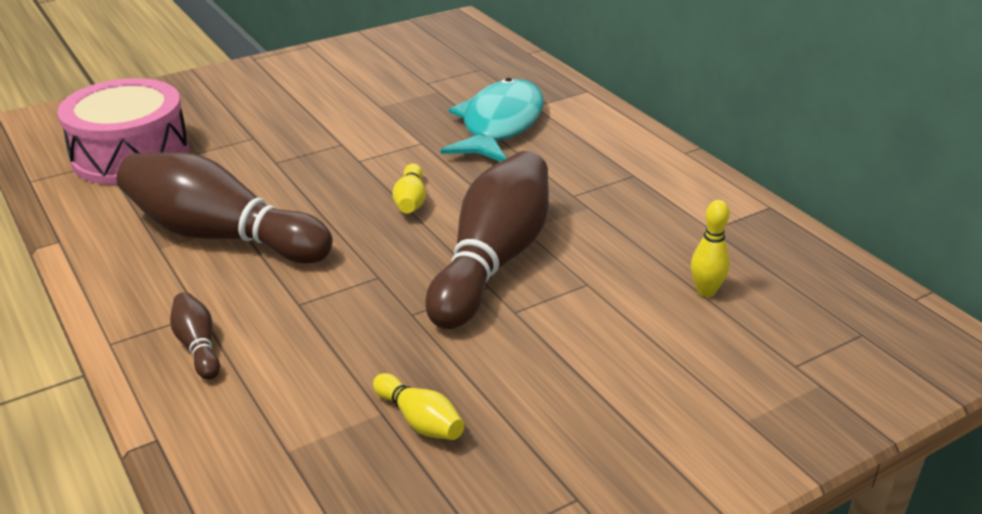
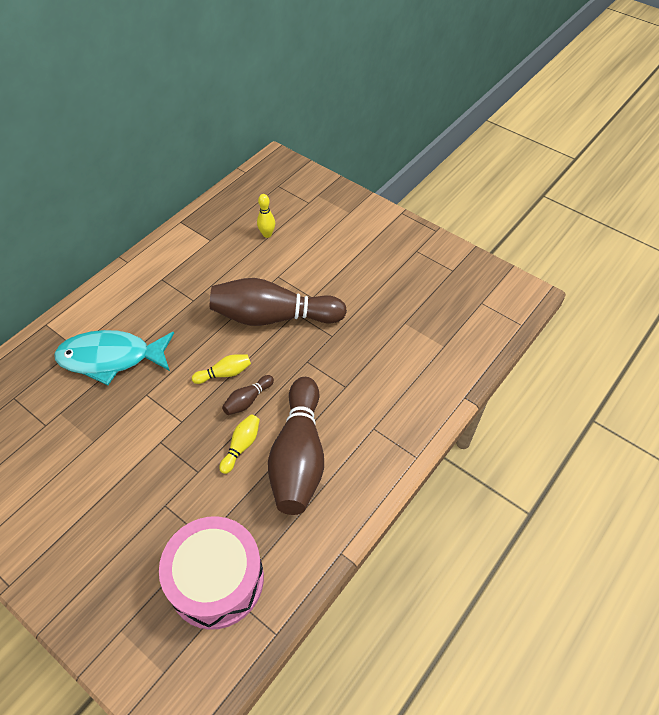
camera: 110 degrees left, 20 degrees up
(198, 346) = (399, 414): brown bowling pin -> brown bowling pin (248, 400)
(419, 420) = (402, 308): yellow bowling pin -> yellow bowling pin (241, 446)

